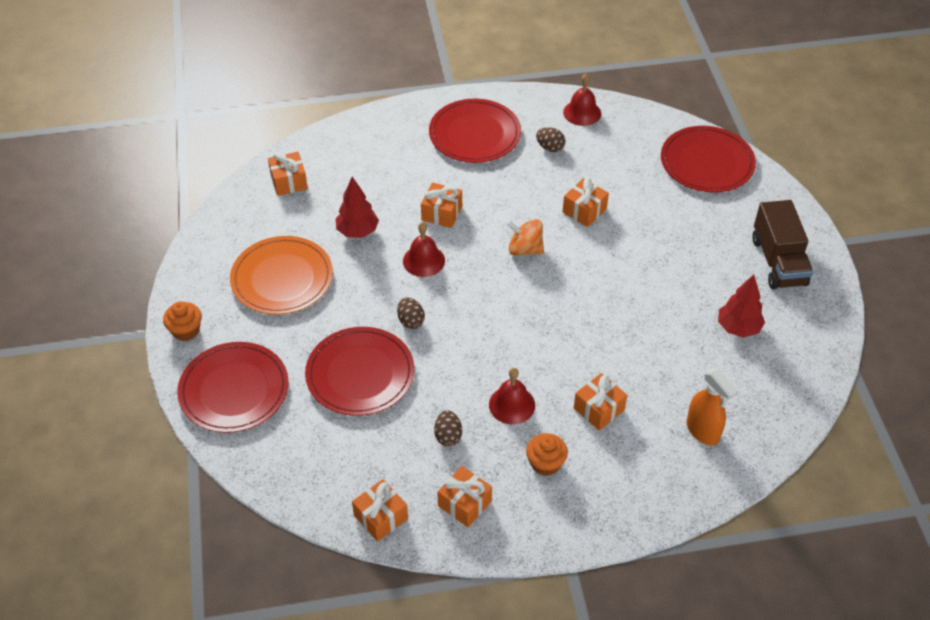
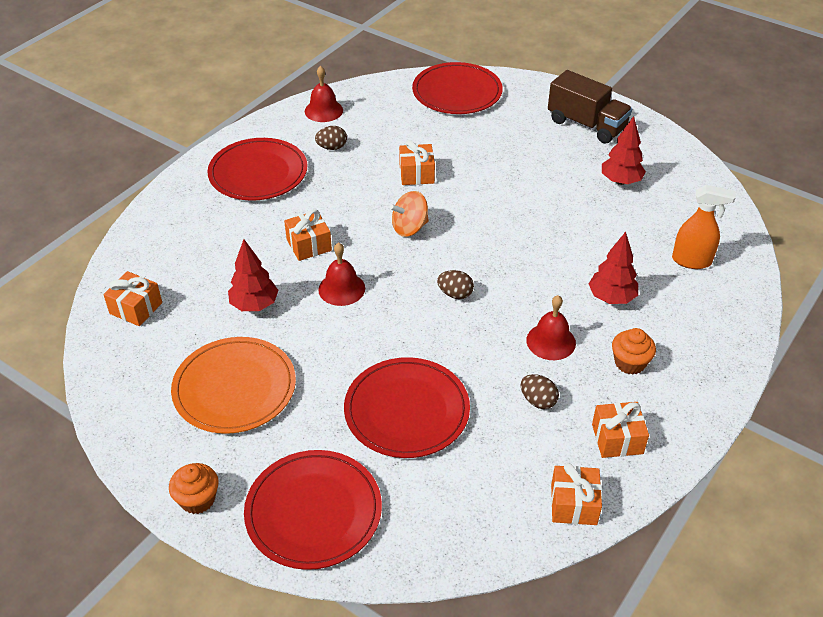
camera: 45 degrees left, 5 degrees down
(411, 321) = (392, 340): brown egg -> brown egg (455, 294)
(599, 409) = (611, 298): orange gift -> red tree

